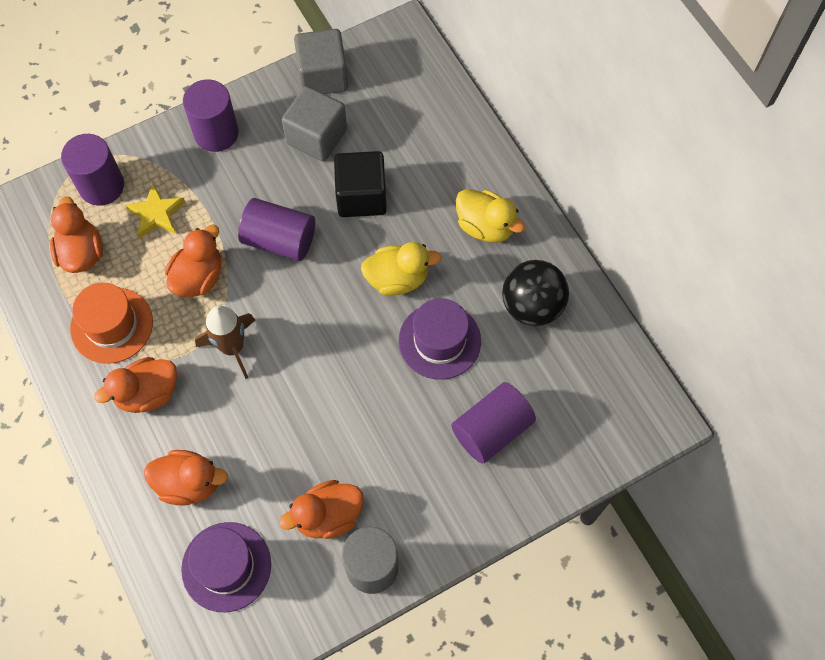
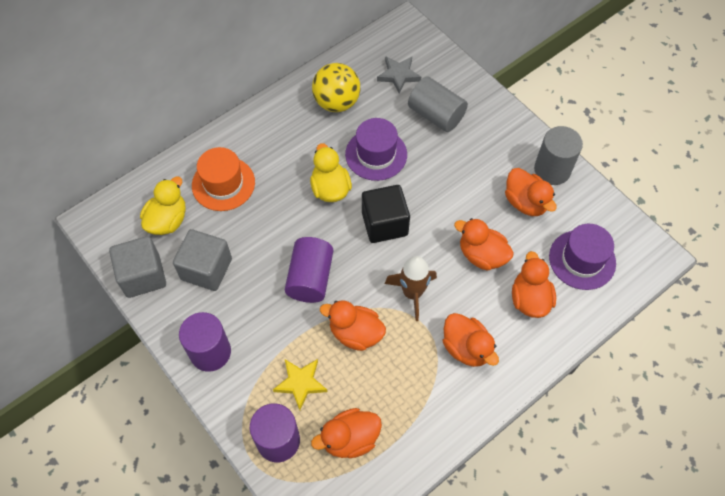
camera: 100 degrees left, 5 degrees down
(112, 325) = (413, 393): orange hat -> orange hat (223, 184)
(263, 440) = (482, 255): none -> orange duck
(361, 196) = (260, 225): black cube -> black cube (384, 224)
(485, 226) = (275, 138): yellow duck -> yellow duck (167, 220)
(492, 430) = (436, 115): purple cylinder -> grey cylinder
(532, 306) = (336, 102): black ball -> yellow ball
(568, 393) = (398, 75): none -> grey star

